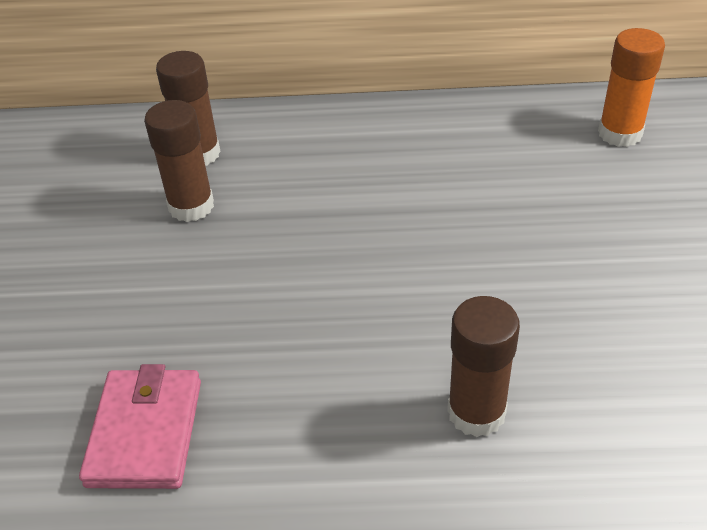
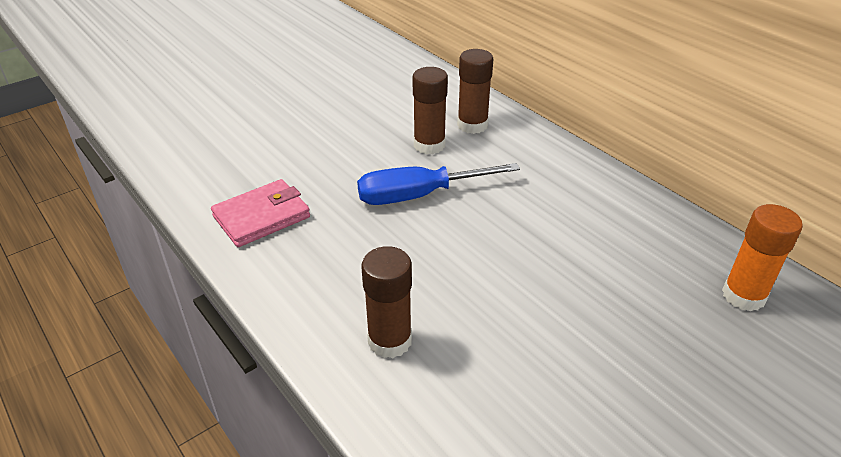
camera: 50 degrees right, 5 degrees down
(270, 262) = (419, 195): none -> blue screwdriver

